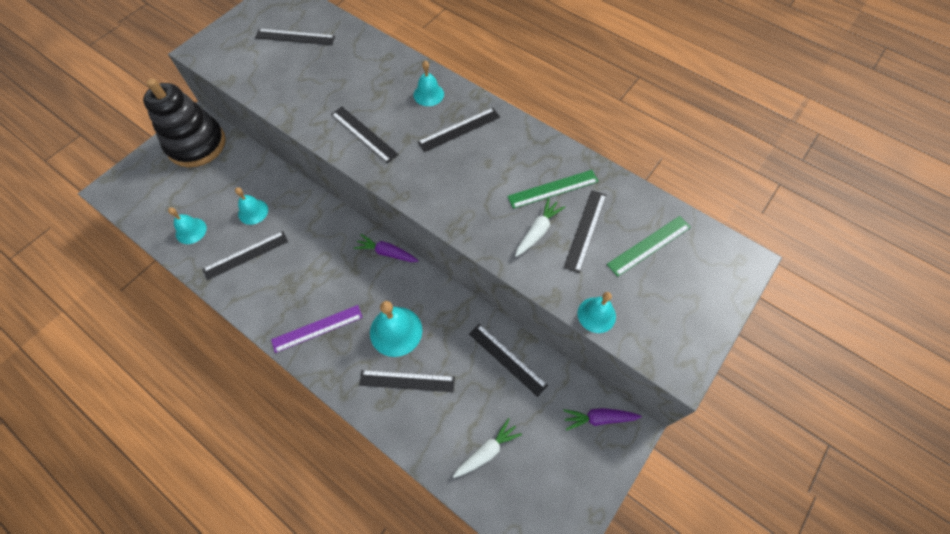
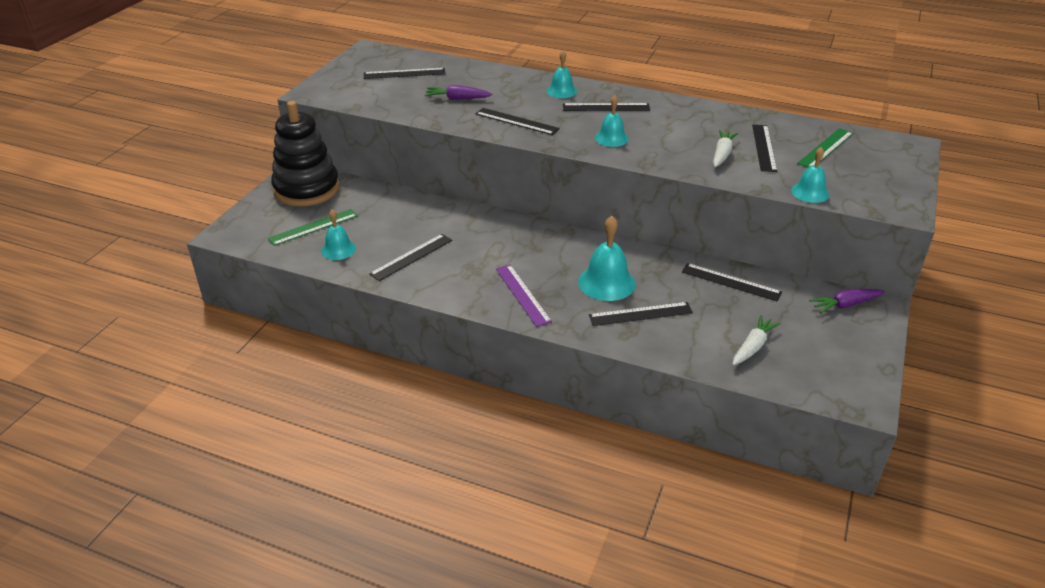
camera: 15 degrees left, 25 degrees down
(253, 211) = (400, 226): turquoise bell -> turquoise bell (611, 138)
(317, 328) = (522, 294): purple ruler -> purple ruler turned 75 degrees counterclockwise
(387, 252) = (562, 232): purple carrot -> purple carrot (457, 98)
(459, 129) = (606, 107): black ruler -> black ruler turned 45 degrees clockwise
(553, 189) = (717, 129): green ruler -> green ruler (313, 227)

